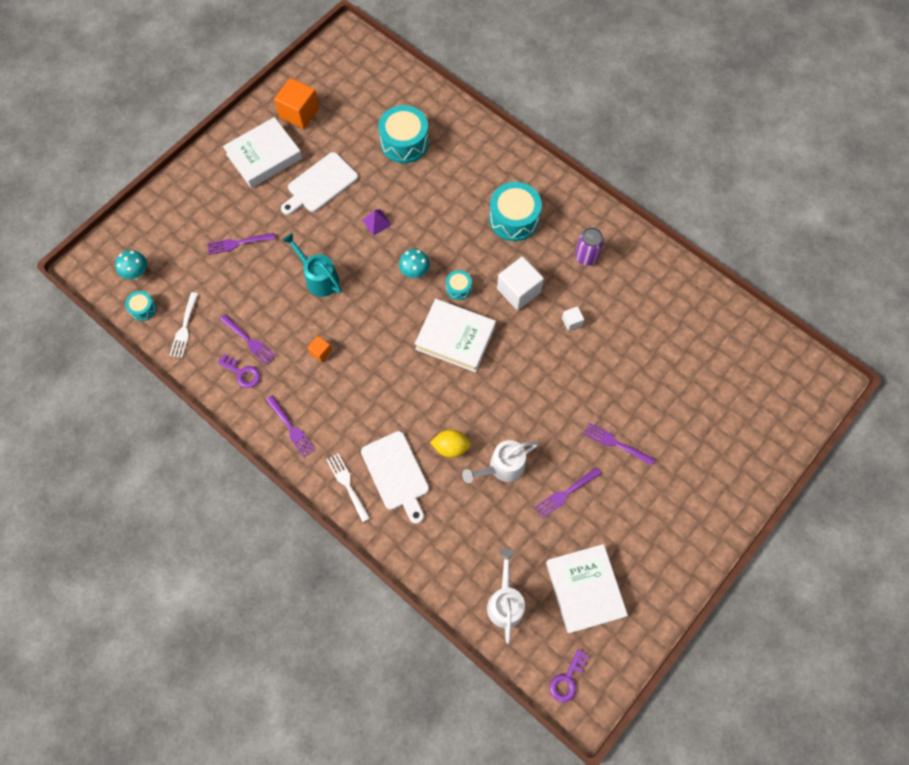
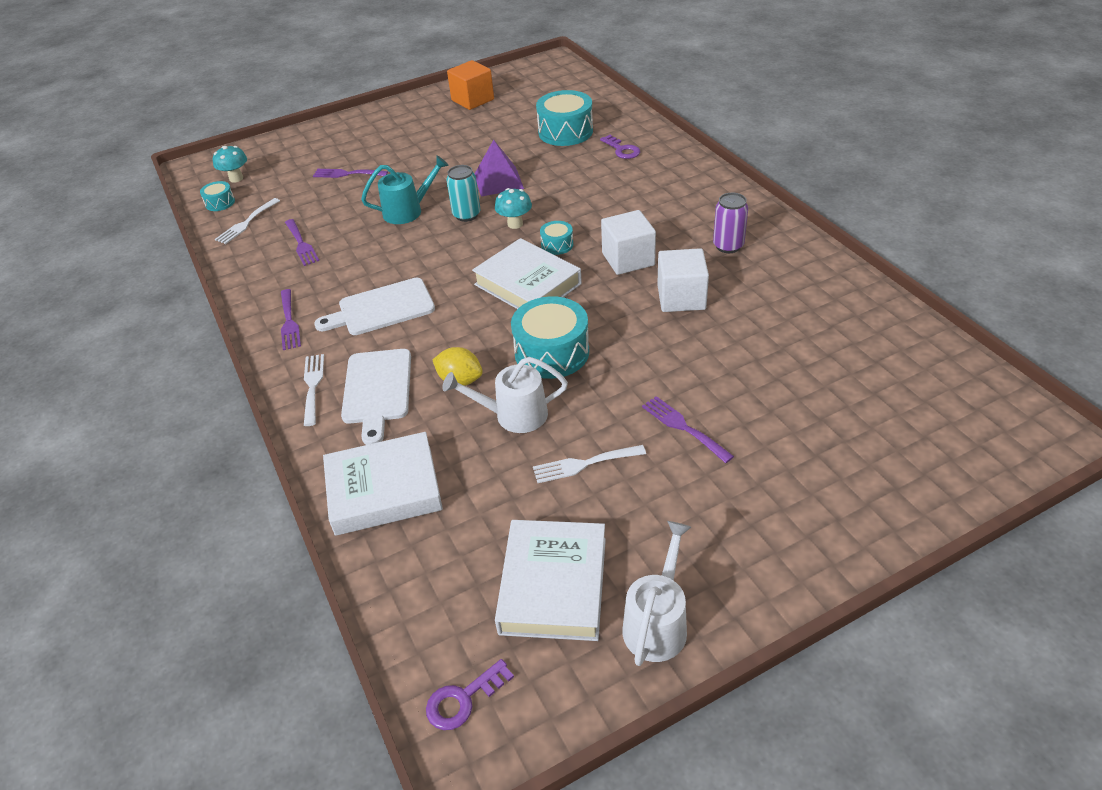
camera: 25 degrees right, 25 degrees down
(242, 373) = (274, 267): purple key -> purple key (622, 150)
(264, 156) = (418, 122): white book -> white book (384, 490)
(318, 278) = (408, 211): turquoise watering can -> turquoise watering can turned 90 degrees clockwise
(320, 184) = (459, 147): white cutting board -> white cutting board (382, 308)
(320, 352) = (368, 266): orange cube -> none
(370, 271) = (466, 215): none -> turquoise can
(376, 222) = (498, 181): purple pyramid -> purple pyramid, size x1.69
(505, 601) = (429, 565): white watering can -> white watering can (657, 622)
(514, 219) = (654, 202): turquoise drum -> turquoise drum (552, 352)
(565, 493) = (584, 464): purple fork -> white fork
(571, 322) = (681, 297): white cube -> white cube, size x2.04

